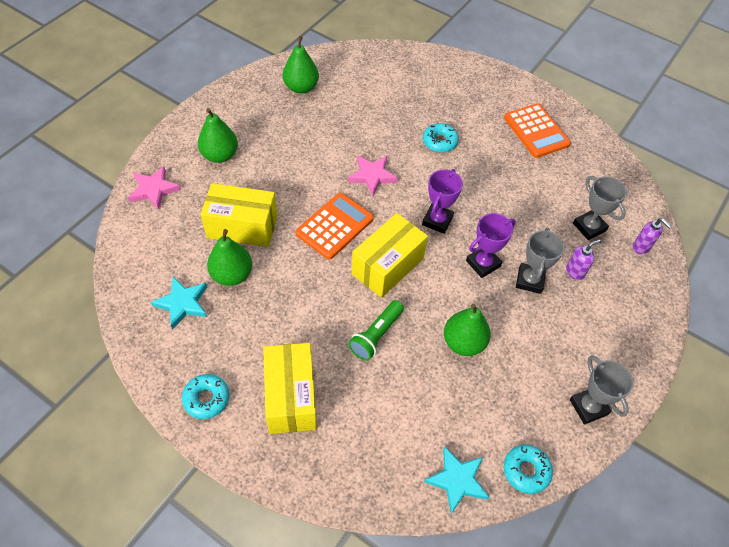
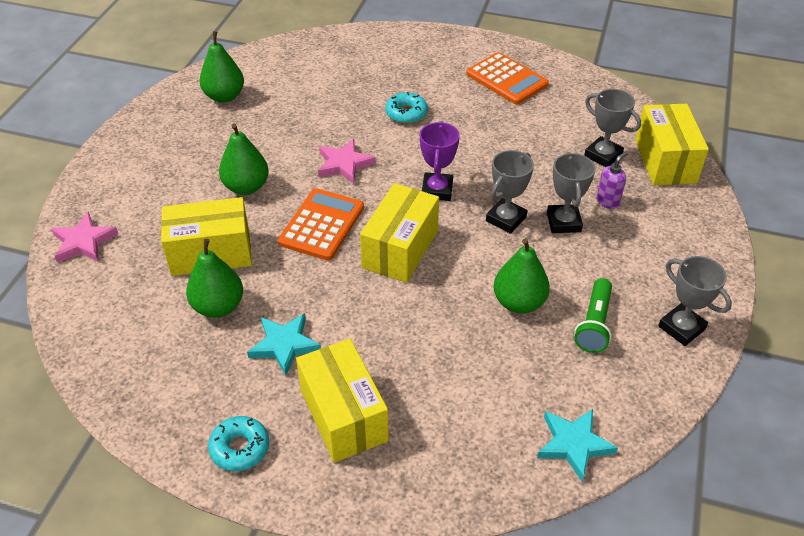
camera: 15 degrees left, 10 degrees down
(182, 303) = (168, 353): turquoise star -> turquoise star (284, 345)
(220, 155) = (153, 186): green pear -> green pear (246, 187)
(376, 335) = (417, 322): green flashlight -> green flashlight (594, 324)
(483, 263) = (506, 219): purple trophy -> grey trophy
(526, 471) = (644, 411): turquoise donut -> none
(641, 247) = (665, 161): purple soap dispenser -> yellow box

